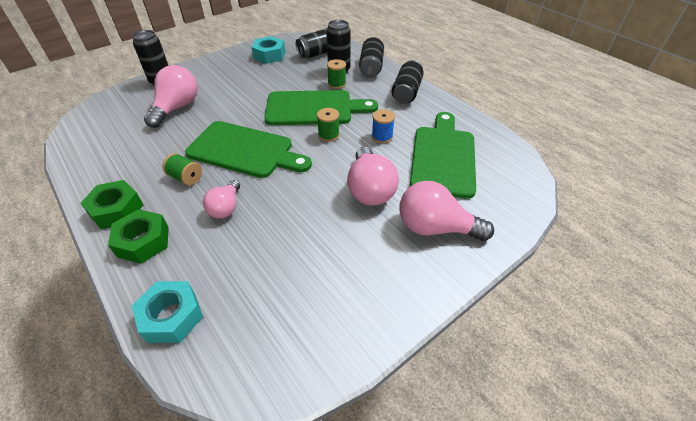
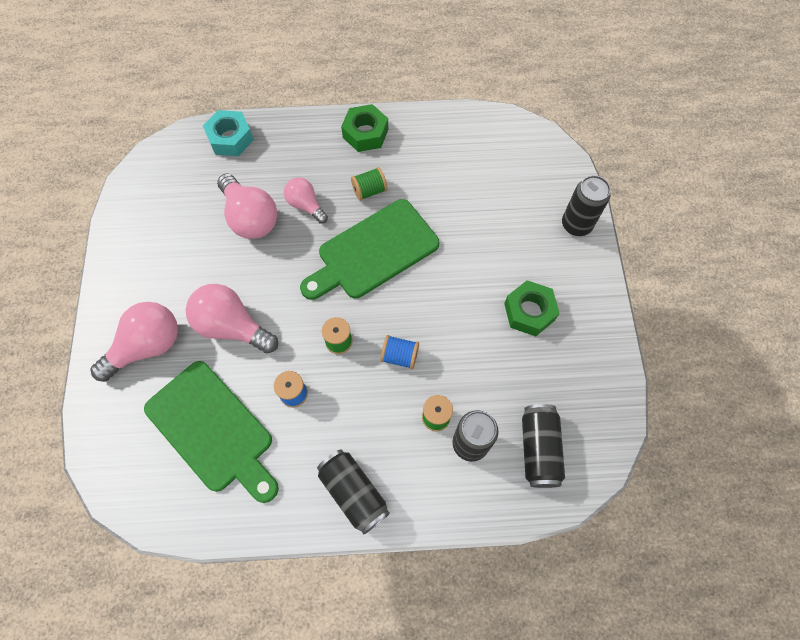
camera: 125 degrees right, 20 degrees up
(143, 241) = (313, 141): green nut -> green nut (529, 312)
(177, 108) = (500, 221): pink light bulb -> pink light bulb (250, 218)
(269, 55) = (573, 376): turquoise nut -> none
(314, 108) = (400, 356): green cutting board -> blue spool
(371, 67) = (448, 494): black can -> none

